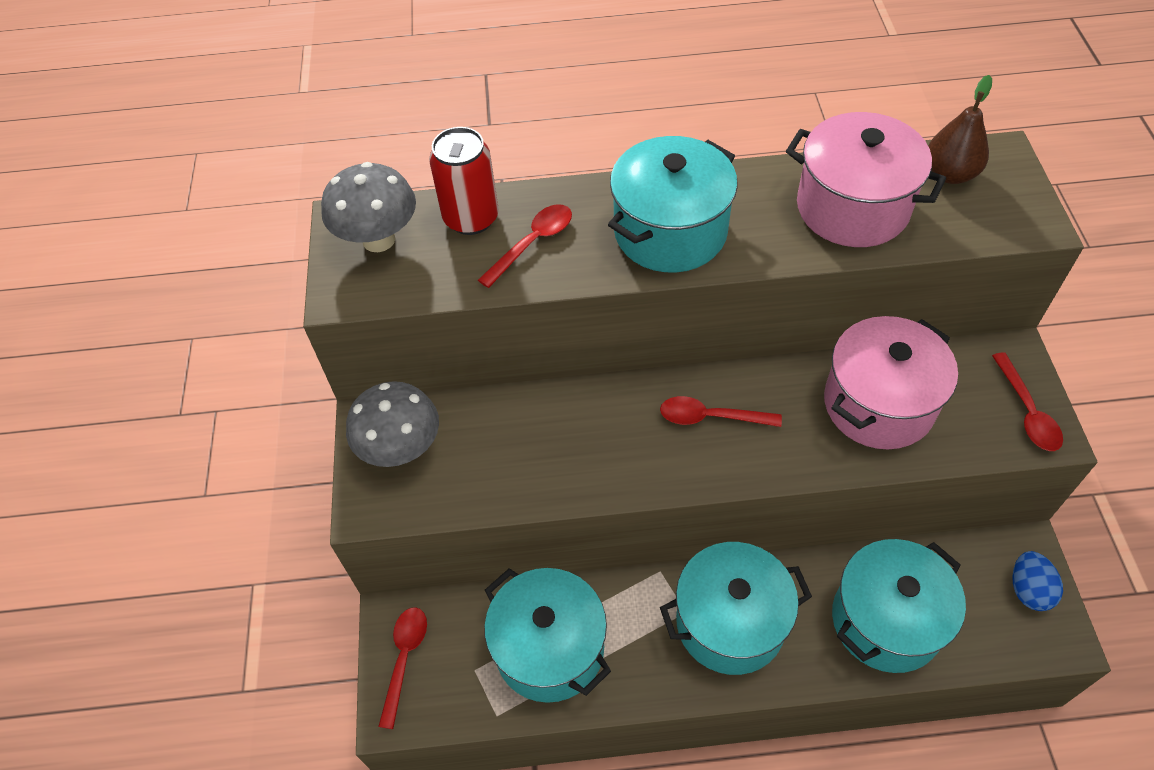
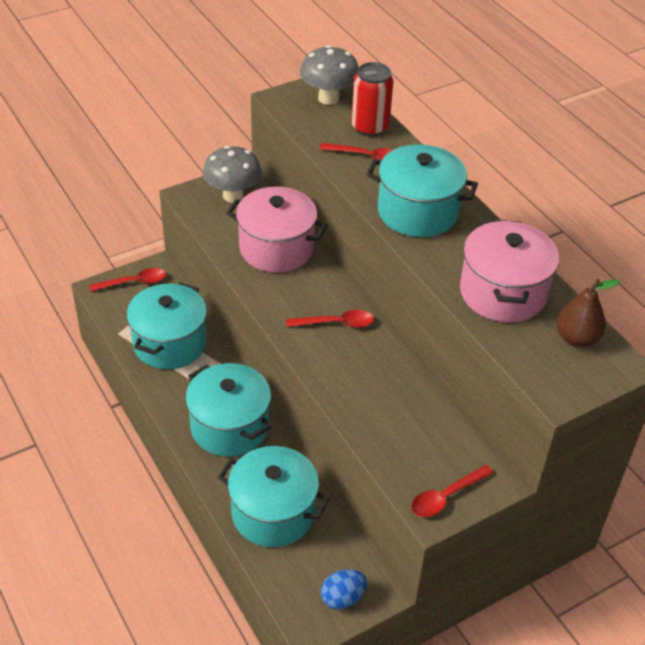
camera: 60 degrees right, 10 degrees down
(711, 417) = (336, 323): red spoon -> red spoon turned 105 degrees clockwise
(878, 404) = (399, 408): pink pot -> pink pot (276, 248)

